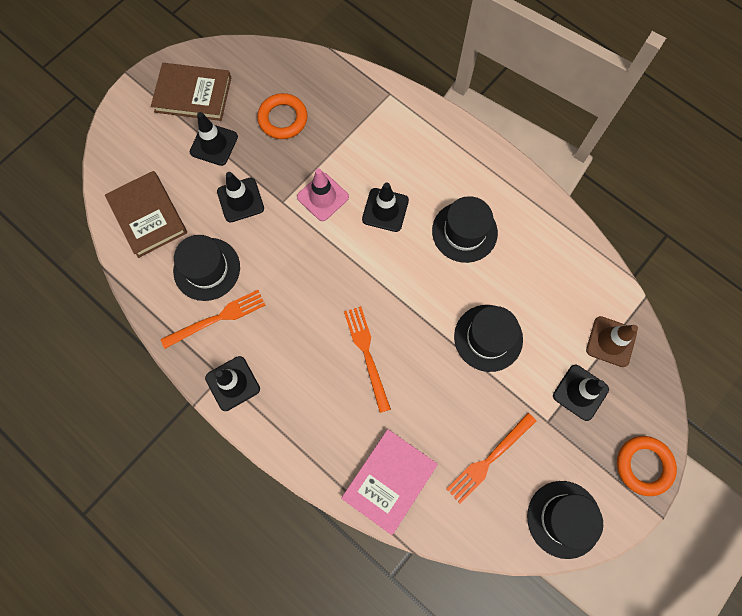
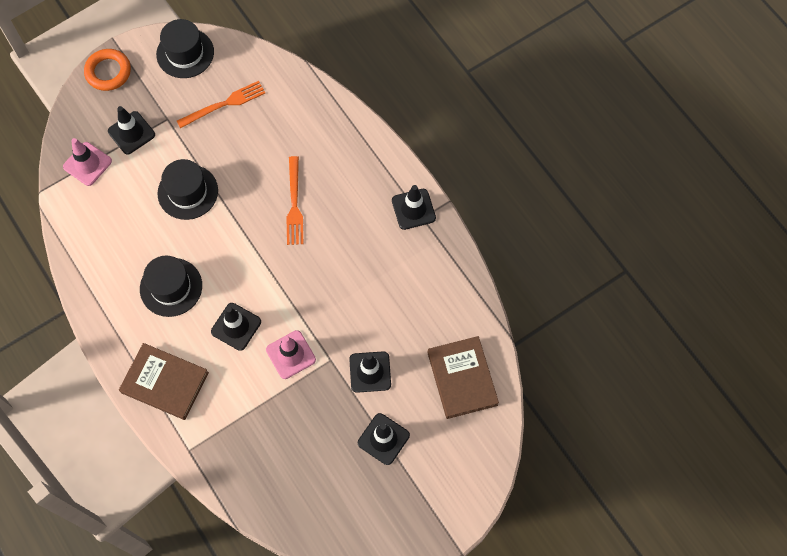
camera: 165 degrees left, 5 degrees down
(193, 94) = (393, 504): brown book -> brown book (165, 382)
(207, 269) = (416, 312): black hat -> none
(217, 318) = (415, 265): orange fork -> none
(283, 119) = (307, 449): orange ring -> none
(389, 481) = (307, 108): pink book -> none
(611, 341) = (87, 164): brown traffic cone -> pink traffic cone

